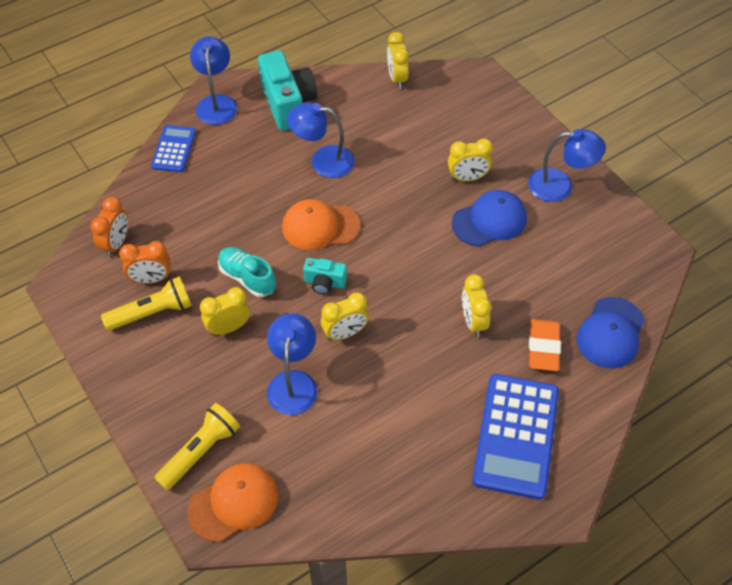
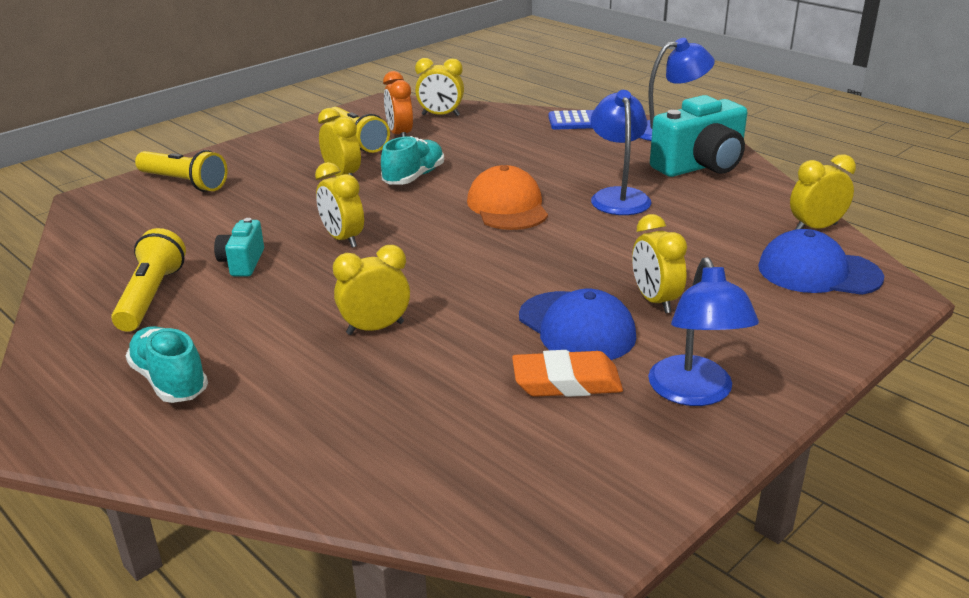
camera: 80 degrees right, 25 degrees down
(116, 244) = (440, 115): orange clock -> yellow clock
(234, 503) = (117, 205): orange cap -> none
(293, 382) = (269, 217): blue lamp -> none
(324, 283) = (418, 219): turquoise camera -> turquoise camera (242, 263)
(405, 458) = (151, 296): none -> yellow flashlight
(515, 436) = (170, 381): blue calculator -> turquoise shoe
(543, 347) = (333, 397): orange eraser -> orange eraser (566, 382)
(610, 333) = (371, 471): blue cap -> blue cap (818, 272)

